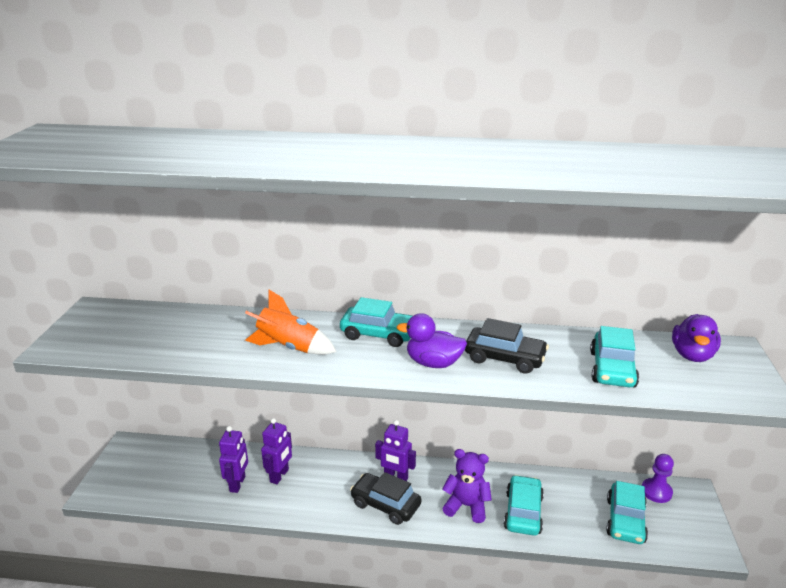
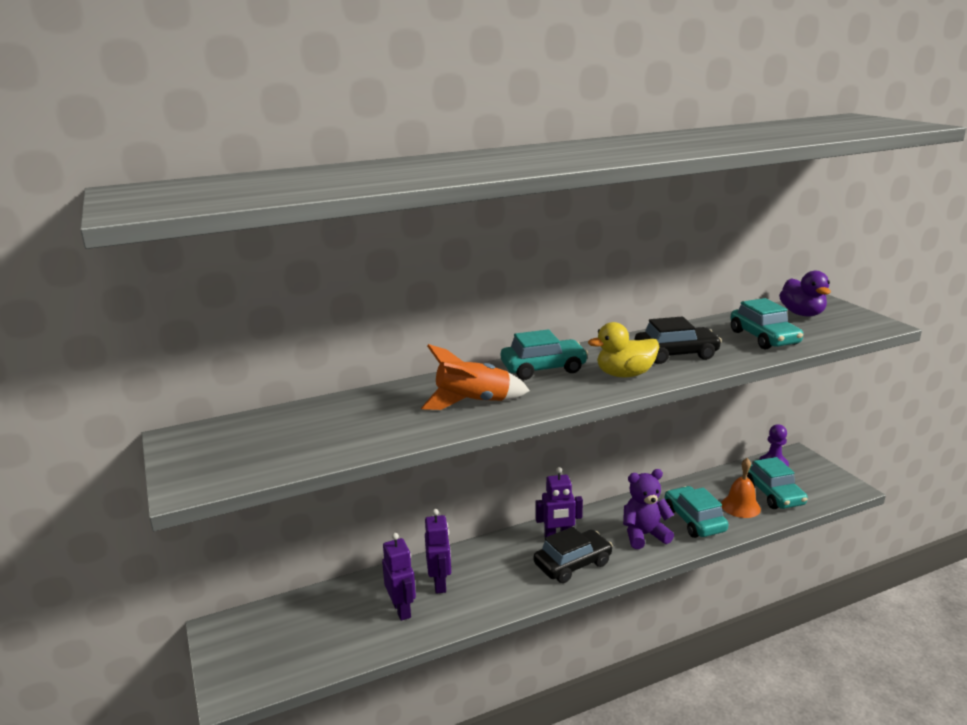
camera: 30 degrees left, 5 degrees down
(385, 504) = (572, 564): black car -> black car turned 150 degrees clockwise
(433, 363) = (625, 374): purple duck -> yellow duck
(580, 518) = (740, 506): none -> orange bell

